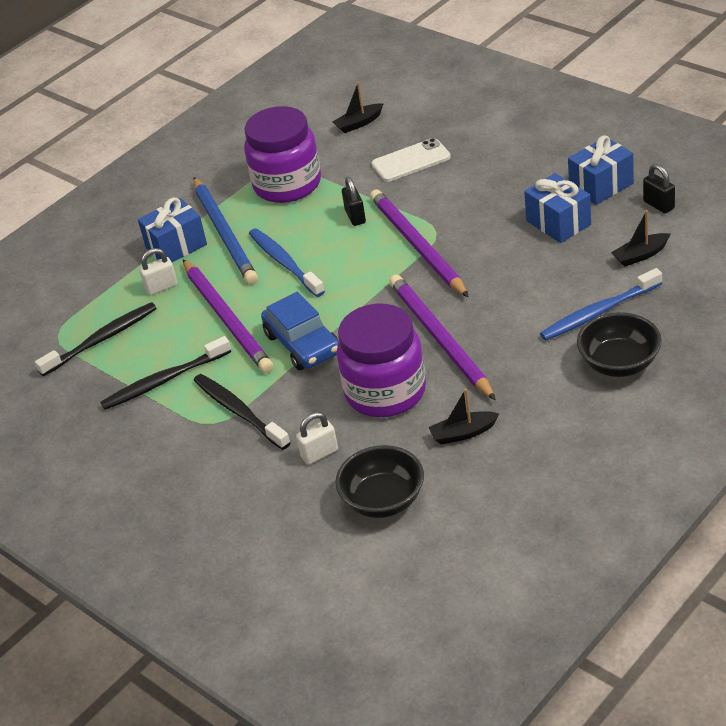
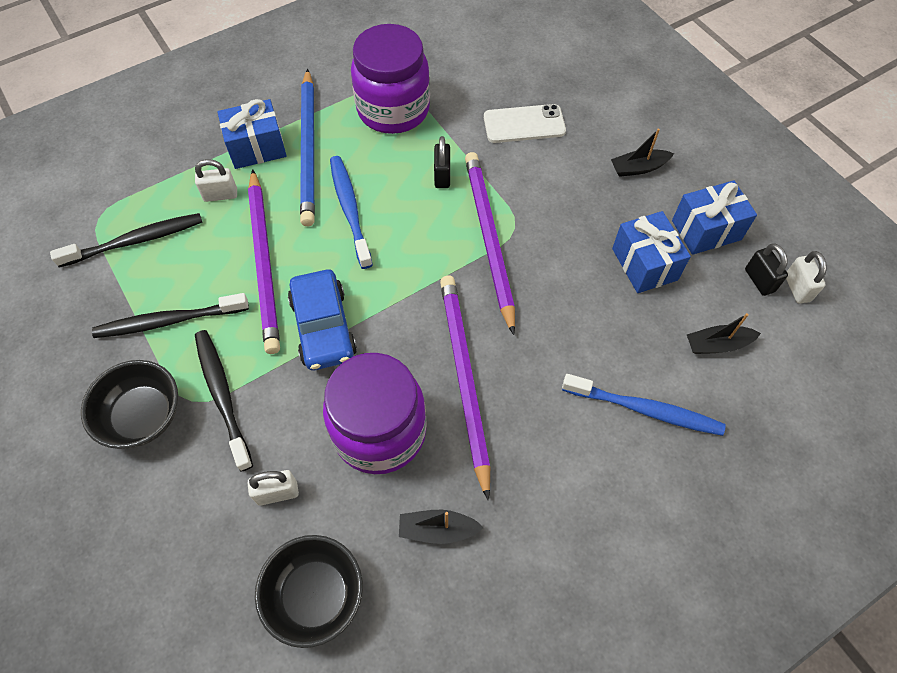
camera: 10 degrees right, 20 degrees up
(359, 123) = (491, 58): black boat -> black boat (638, 168)
(598, 312) = (645, 409): blue toothbrush -> blue toothbrush turned 150 degrees counterclockwise
(619, 363) = (643, 496): black bowl -> black bowl (143, 416)
(692, 201) = (797, 288): none -> white padlock

